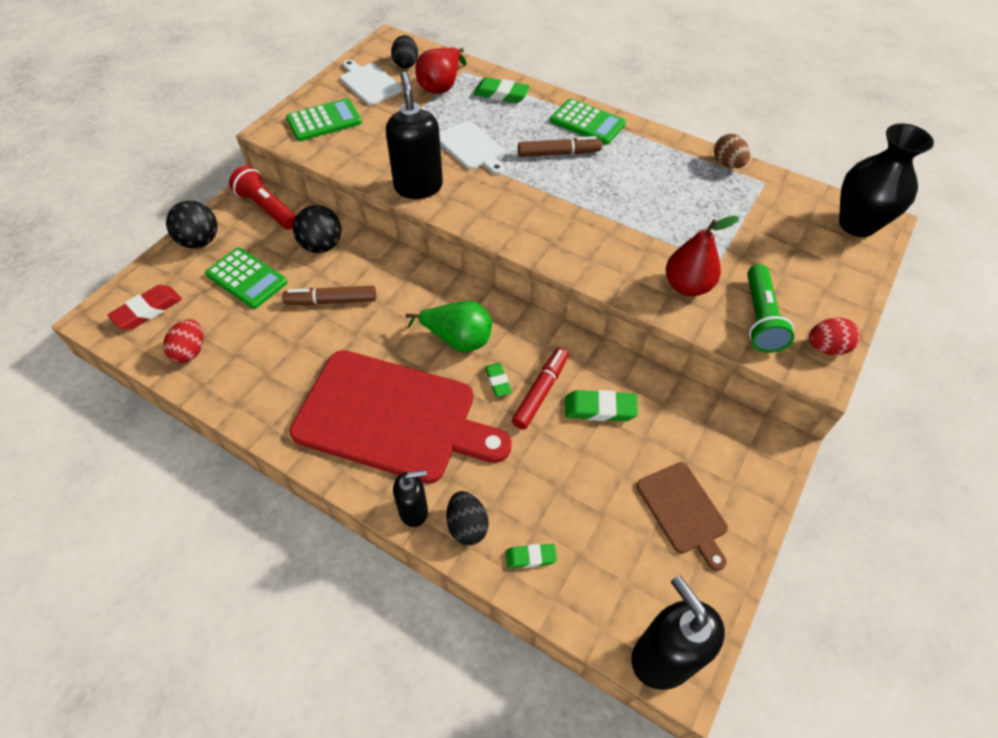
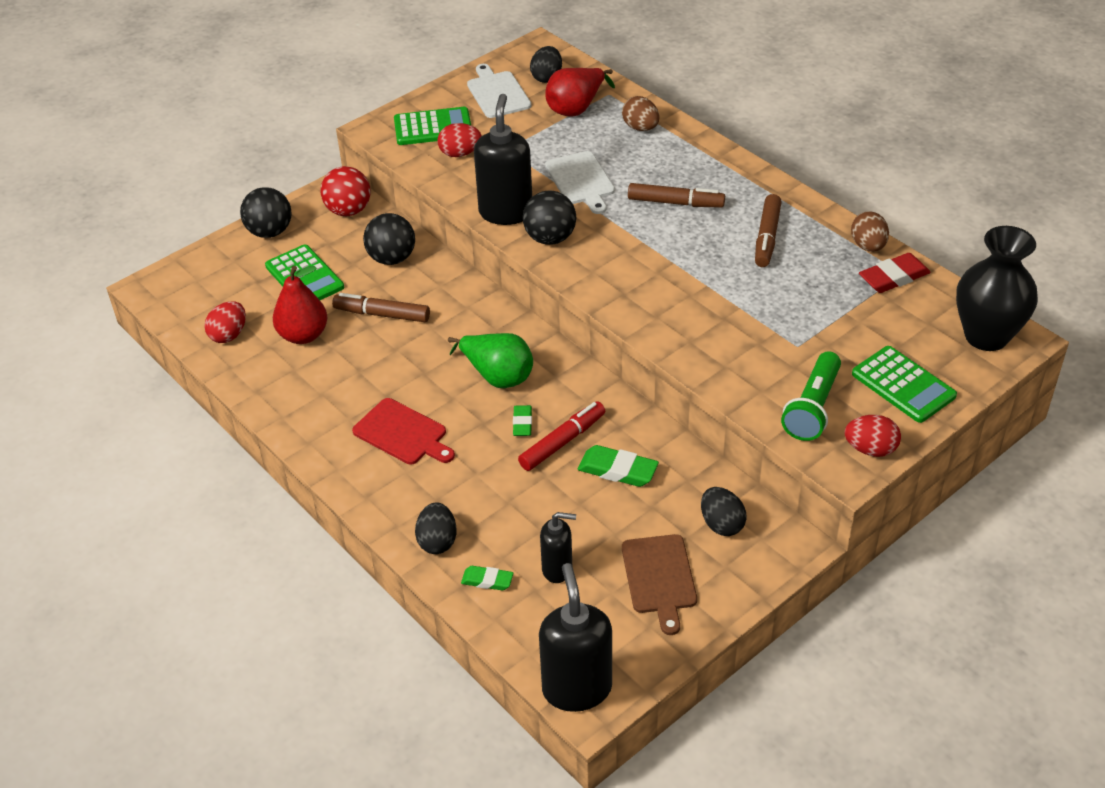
camera: 20 degrees right, 10 degrees down
(147, 310) = (199, 289): red eraser -> red eraser (893, 277)
(267, 208) = (348, 210): red flashlight -> red ball
(357, 140) = (460, 153): none -> red egg
(392, 417) = (403, 433): red cutting board -> red cutting board, size x0.49
(414, 511) = (392, 517): black soap dispenser -> black soap dispenser (557, 569)
(467, 203) = (550, 238): none -> black ball
(501, 94) = (640, 128): green eraser -> brown egg
(587, 123) = (725, 174): green calculator -> green calculator (903, 385)
(646, 170) = (767, 237): none -> brown marker
(687, 286) = (749, 362): red pear -> red pear (303, 335)
(710, 441) = (721, 524): none -> black egg

